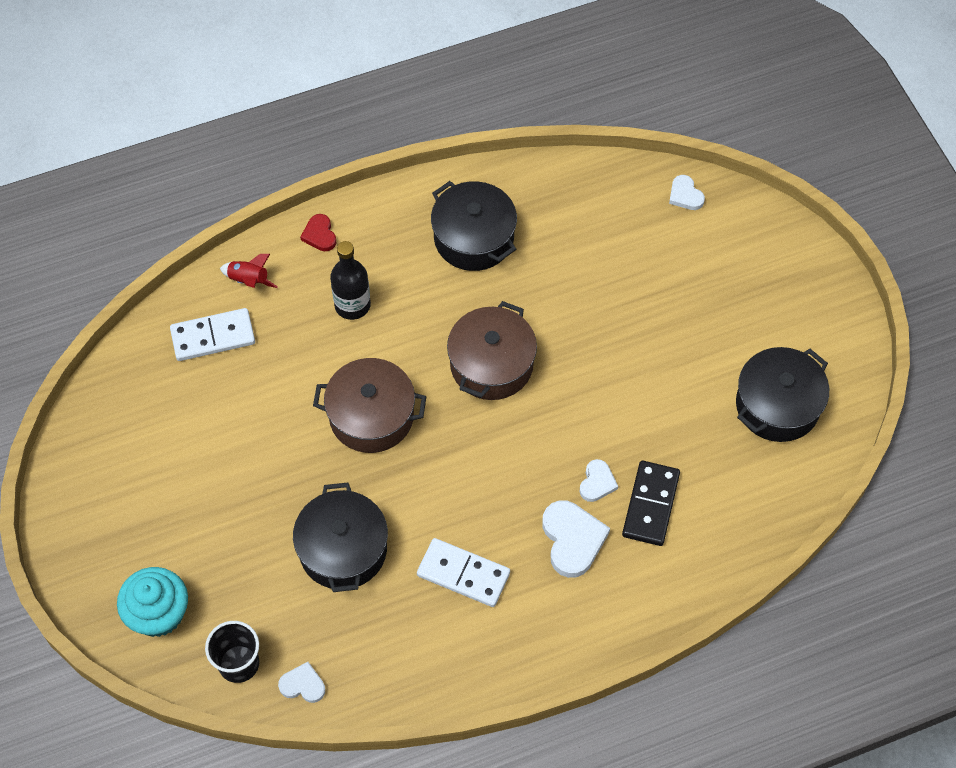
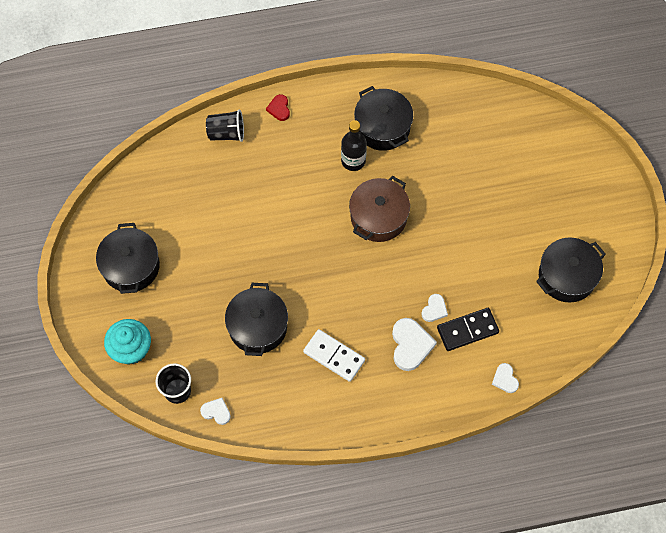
camera: 10 degrees right, 5 degrees up
(138, 492) = (131, 266): none -> black pot
(213, 336) = (196, 168): white domino -> none
(249, 280) = (226, 133): red rocket -> black cup
(352, 305) = (293, 161): black bottle -> black bottle (353, 161)
(371, 416) = (292, 239): brown pot -> none
(651, 505) = (467, 330): black domino -> black domino turned 45 degrees clockwise
(685, 195) = (533, 119): white heart -> white heart (505, 379)

